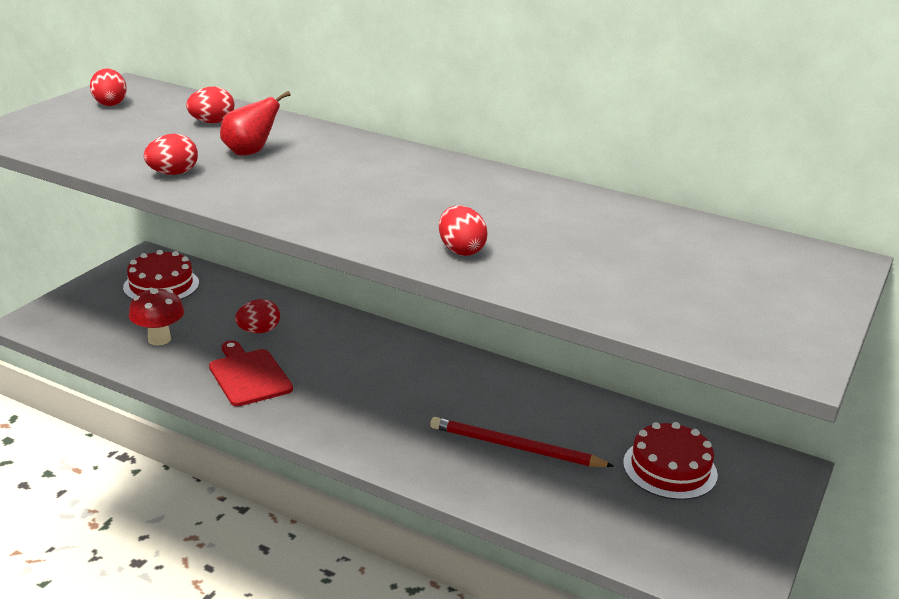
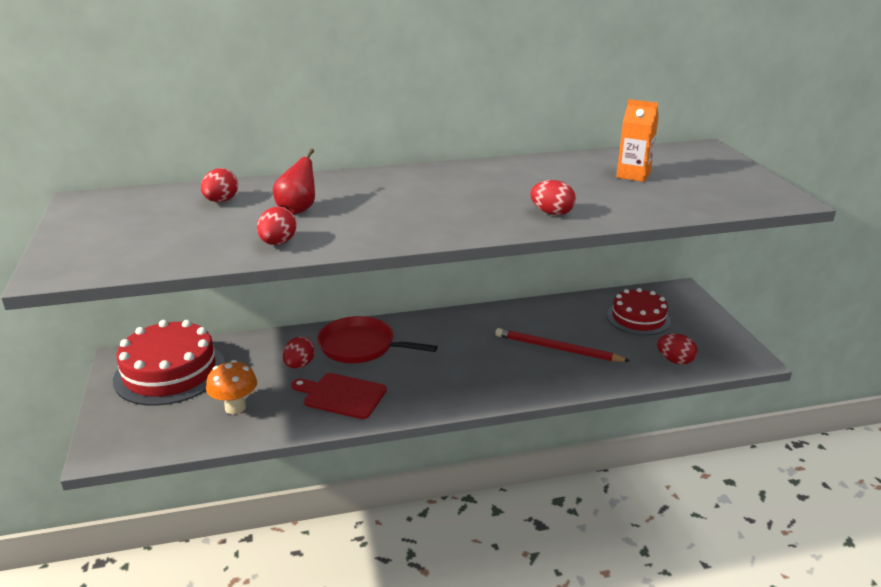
camera: 40 degrees left, 0 degrees up
(110, 103) = (102, 217): red egg -> red egg (675, 361)
(159, 339) = (235, 407): red mushroom -> orange mushroom
(161, 285) = (170, 372): red cake -> red cake, size x1.55
(333, 342) = (360, 346): none -> red pan
(515, 447) = (557, 349): red pencil -> red pencil turned 45 degrees clockwise
(655, 252) = (633, 175): none -> orange carton

